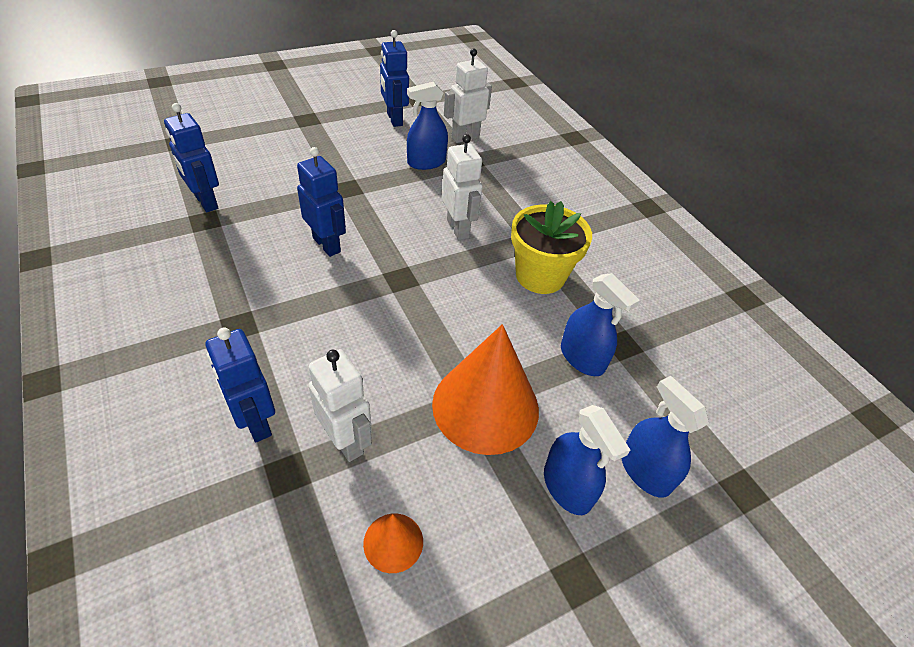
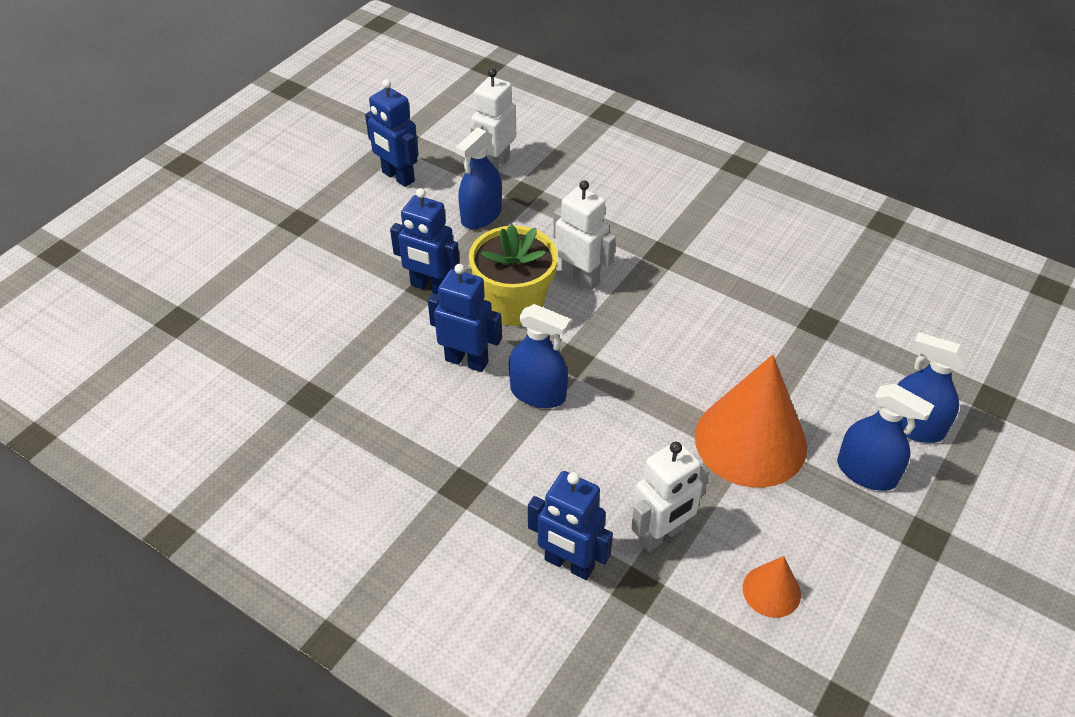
camera: 25 degrees left, 0 degrees up
(205, 202) = (289, 377): blue robot -> blue robot (430, 287)
(346, 441) = (661, 535): white robot -> white robot turned 120 degrees clockwise
(540, 276) = (697, 291): yellow flower pot -> yellow flower pot (514, 305)
(582, 358) = (795, 353): blue spray bottle -> blue spray bottle (538, 393)

